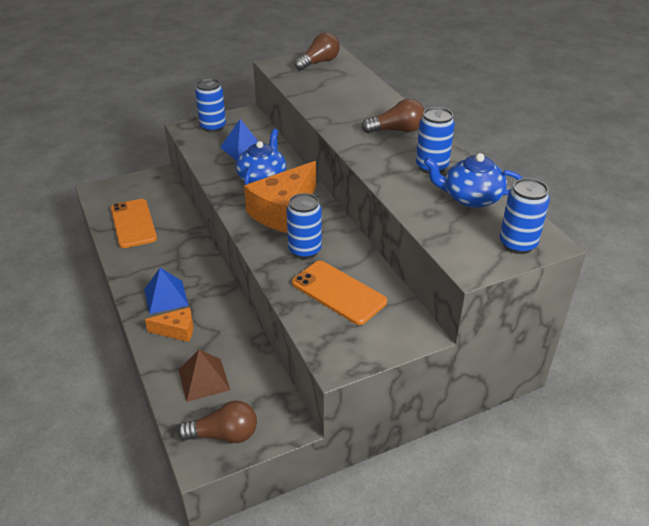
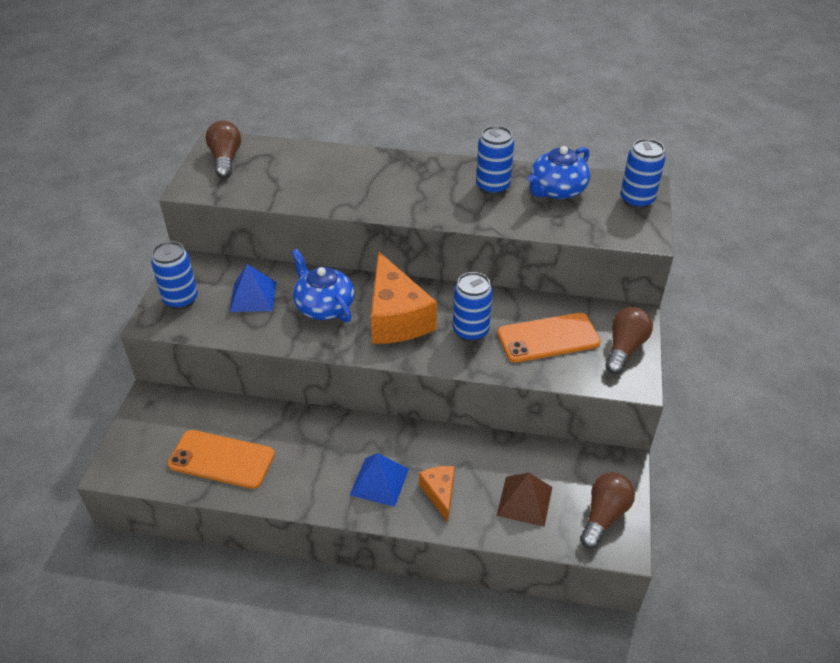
camera: 55 degrees left, 5 degrees up
(177, 331) = (439, 493): orange cheese -> orange cheese turned 45 degrees counterclockwise
(396, 130) = (414, 176): brown light bulb -> brown light bulb (624, 348)

